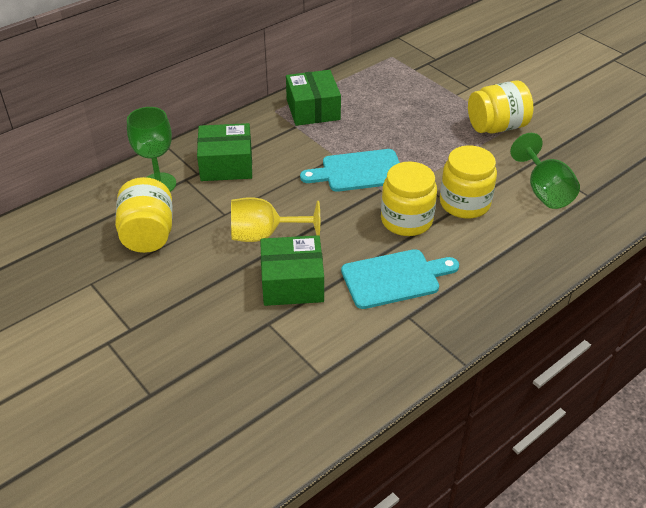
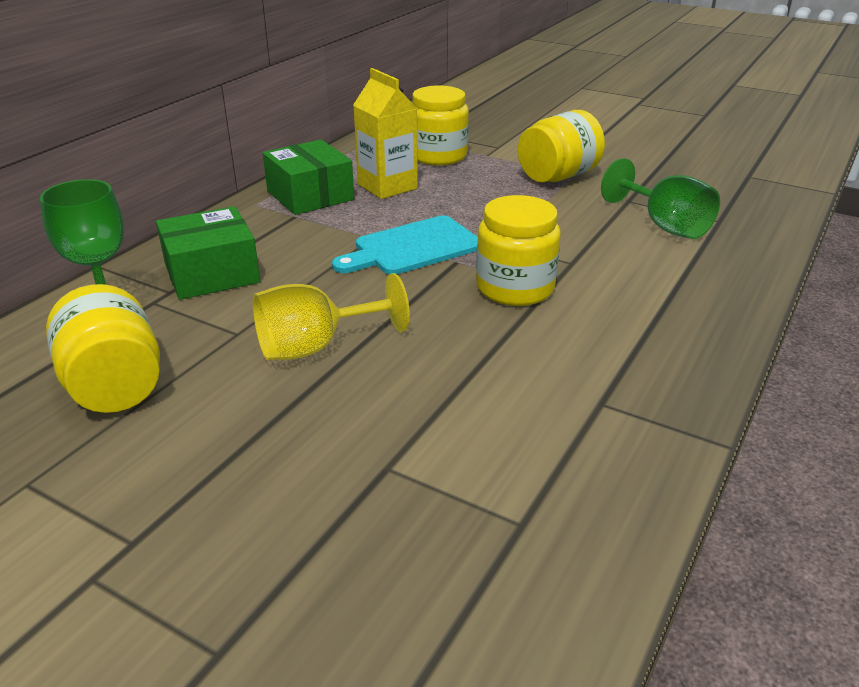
camera: 20 degrees left, 10 degrees down
(292, 283) = (395, 400): green box -> none
(368, 112) = (387, 186): none -> yellow carton
(394, 278) = (546, 359): turquoise cutting board -> none
(464, 203) = (578, 255): yellow jar -> yellow jar (438, 156)

